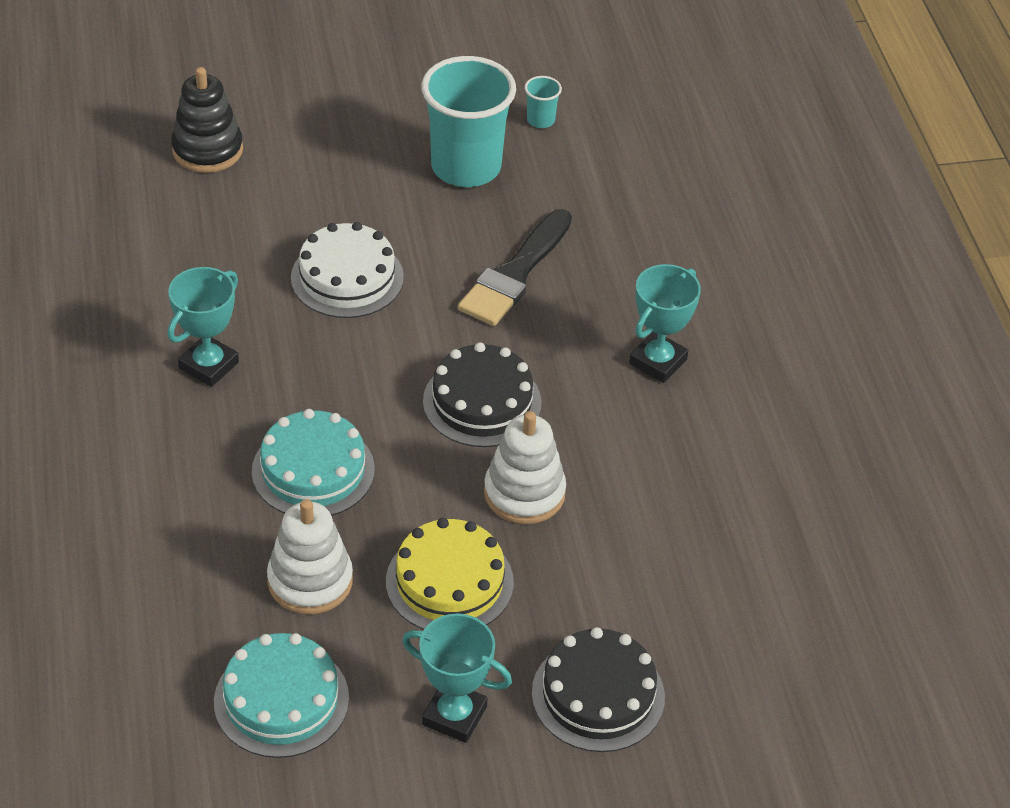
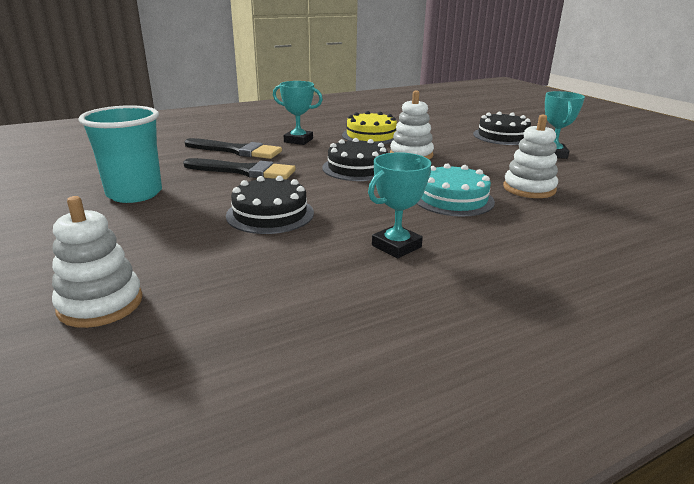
camera: 105 degrees left, 20 degrees down
(207, 150) = (100, 304): black stacking toy -> white stacking toy
(209, 365) = (396, 246): turquoise trophy -> turquoise trophy turned 60 degrees counterclockwise
(281, 700) = (606, 184): turquoise cake -> none
(347, 277) = (270, 214): white cake -> black cake
(449, 582) = (484, 162): yellow cake -> yellow cake (371, 135)
(540, 120) = (80, 179): turquoise cup -> none
(620, 276) = (237, 151): none -> black brush

